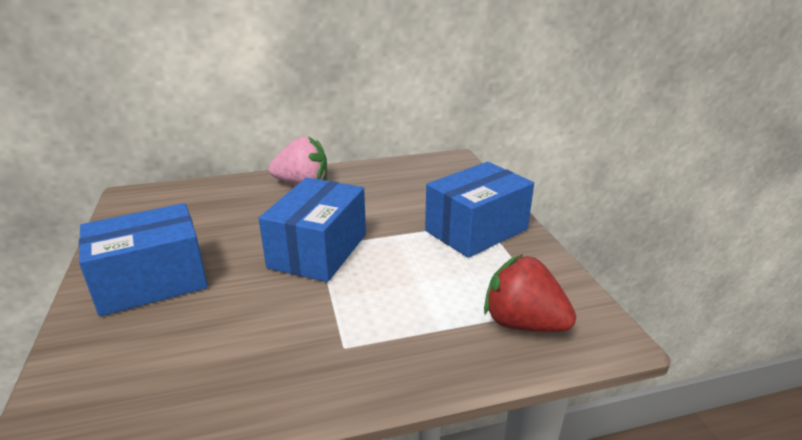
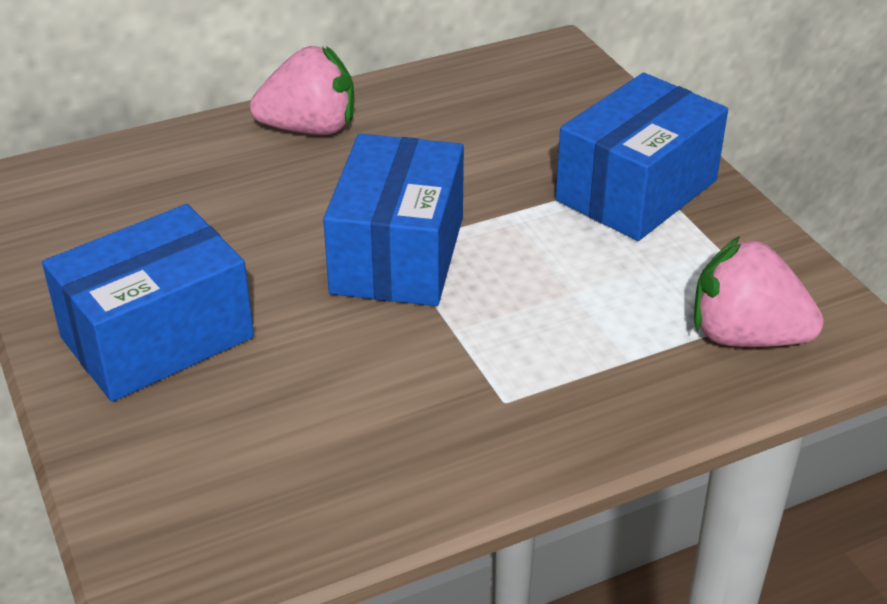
camera: 10 degrees left, 10 degrees up
(523, 324) = (745, 337): red strawberry -> pink strawberry

